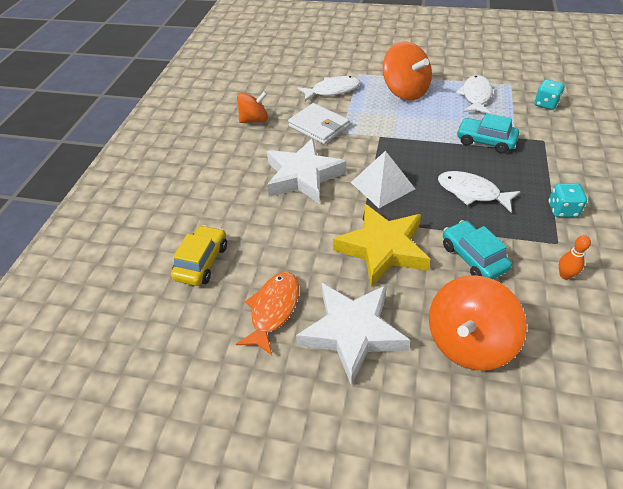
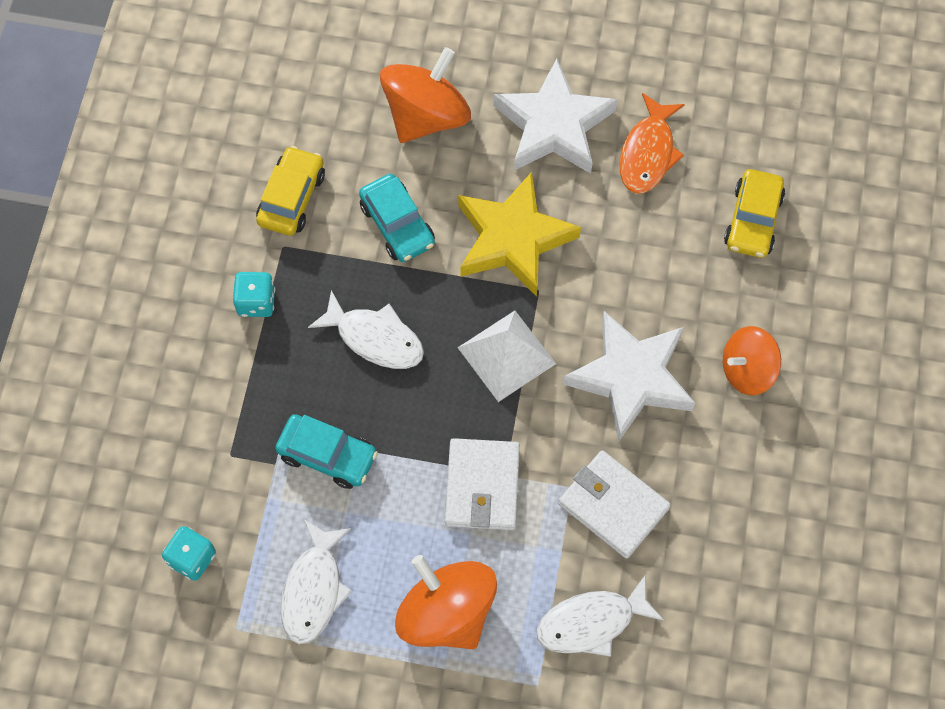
camera: 175 degrees right, 20 degrees up
(254, 120) = (735, 530): orange spinning top -> orange spinning top (747, 370)
(392, 132) = (482, 486): none -> white wallet
(565, 275) = (291, 198): orange bowling pin -> yellow car

